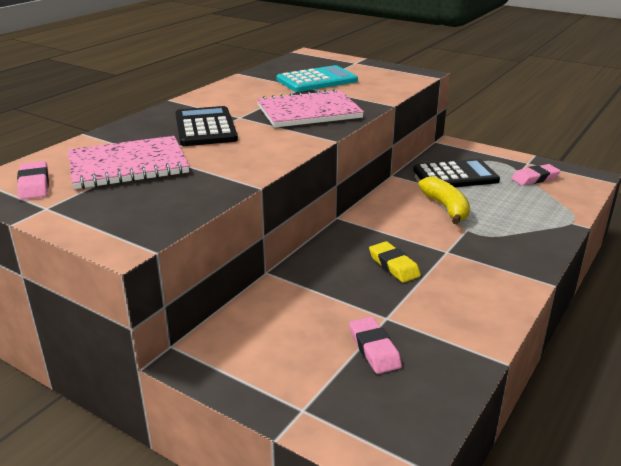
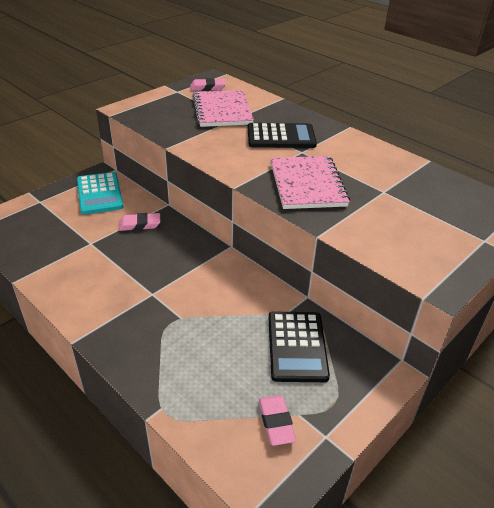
camera: 100 degrees right, 10 degrees up
(317, 80) = (405, 202): turquoise calculator -> turquoise calculator (99, 193)
(374, 349) = (65, 232): pink eraser -> pink eraser (139, 224)
(393, 265) = (146, 260): yellow eraser -> none
(446, 208) = (226, 316): yellow banana -> none

